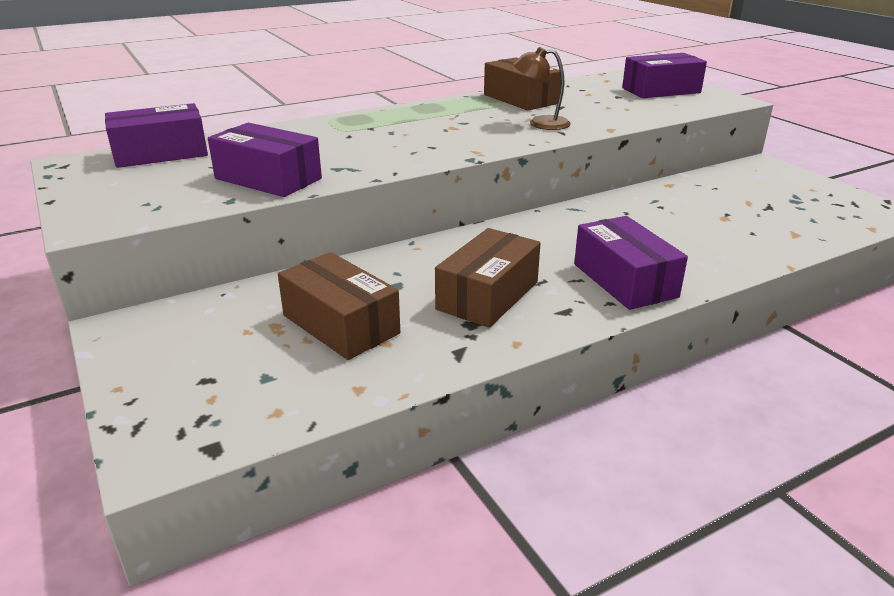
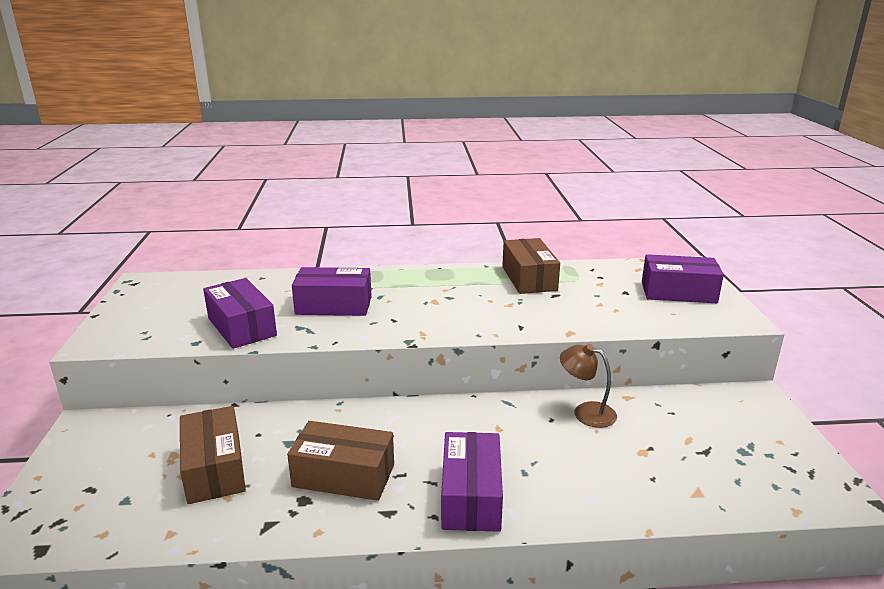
camera: 25 degrees right, 5 degrees down
(161, 153) = (201, 284): purple box -> purple box (334, 305)
(488, 295) = (343, 476): brown box -> brown box turned 45 degrees clockwise
(540, 123) = (513, 312): brown lamp -> brown lamp (586, 412)

